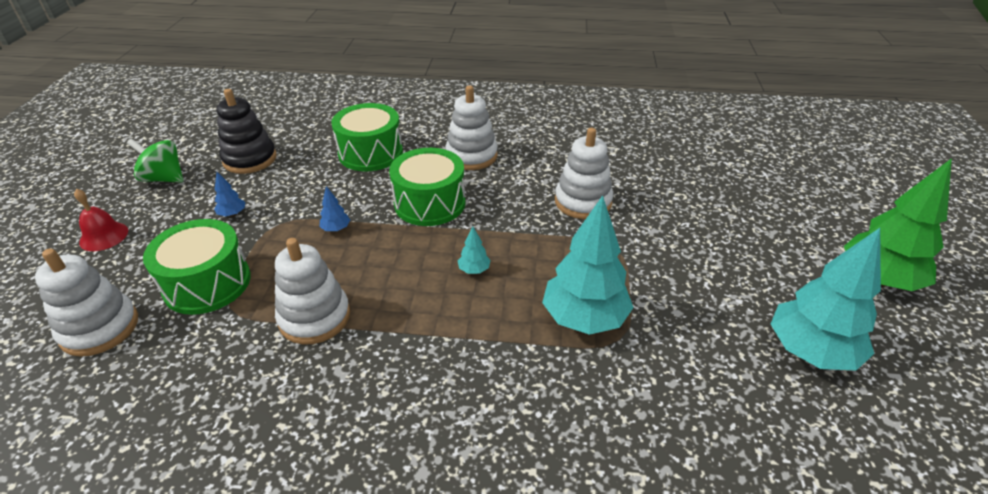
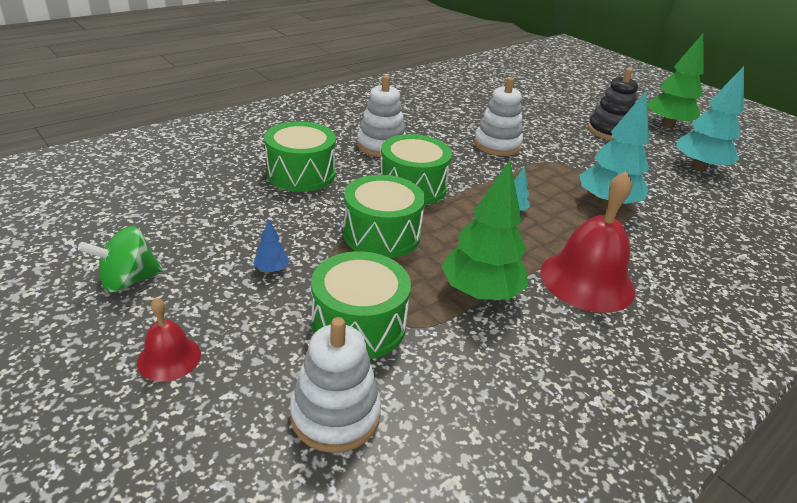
camera: 50 degrees left, 5 degrees down
(250, 159) = (194, 224): black stacking toy -> black stacking toy (609, 131)
(314, 317) = (480, 292): white stacking toy -> green tree
(336, 229) = (381, 234): blue tree -> green drum
(412, 370) = (587, 280): none -> red bell

